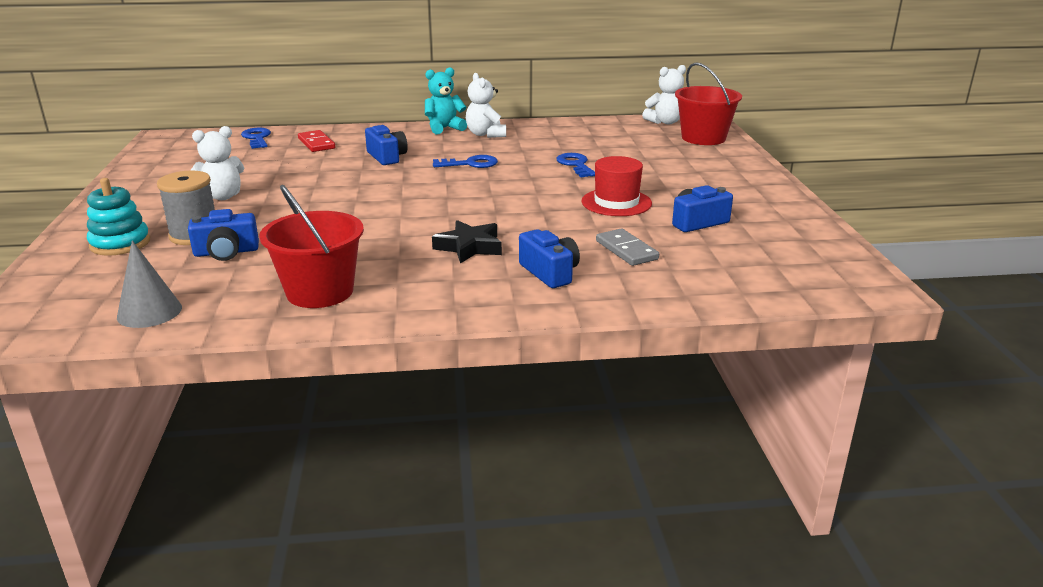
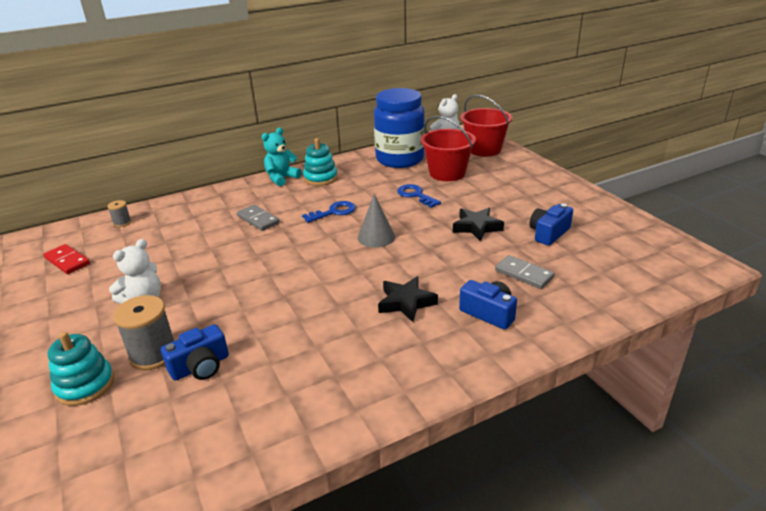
camera: 20 degrees left, 5 degrees up
(149, 312) = (183, 464): grey cone -> grey cone (376, 237)
(257, 138) = (122, 223): blue key -> grey spool
(316, 143) = (183, 217): red domino -> red domino (67, 261)
(320, 292) = (323, 389): red bucket -> red bucket (447, 173)
(387, 157) = (258, 219): blue camera -> grey domino
(485, 134) = (320, 178): white teddy bear -> turquoise stacking toy
(591, 132) = (400, 159): none -> blue jar
(616, 202) = (477, 227): red hat -> black star

